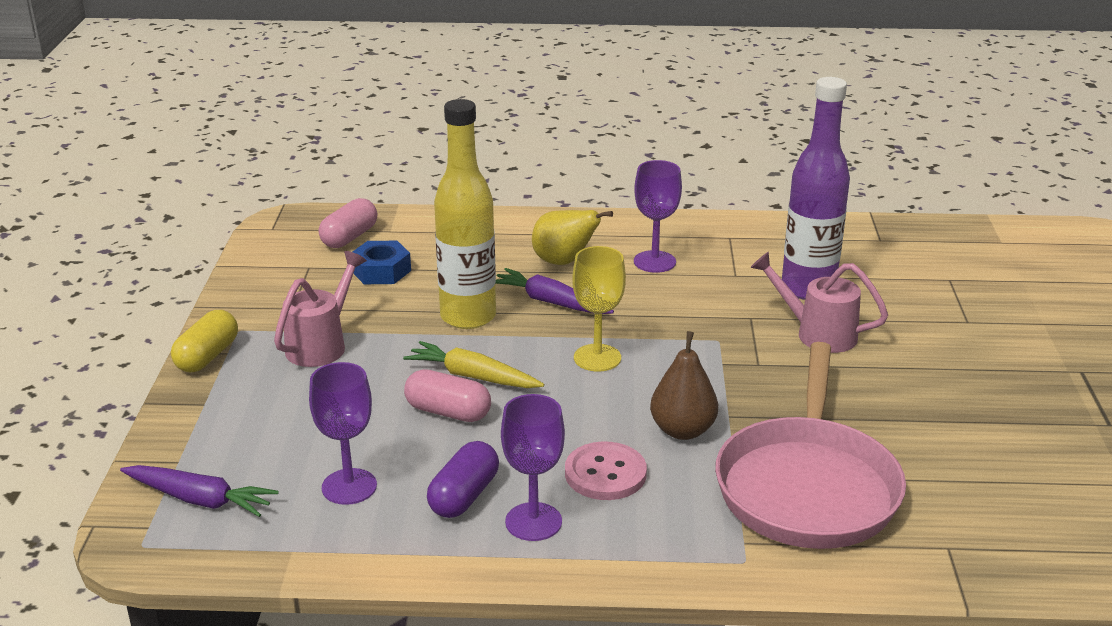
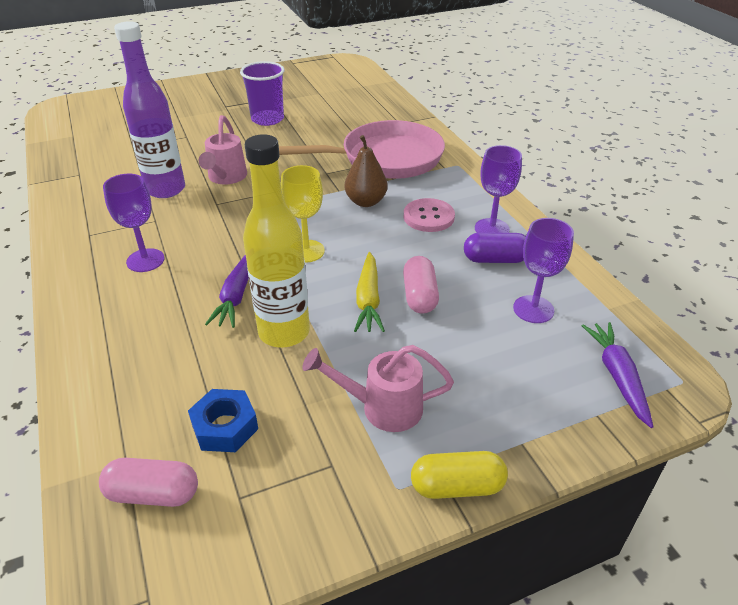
camera: 115 degrees left, 10 degrees up
(564, 262) = (162, 308): yellow pear -> none
(1011, 402) = (267, 119): none -> purple cup

